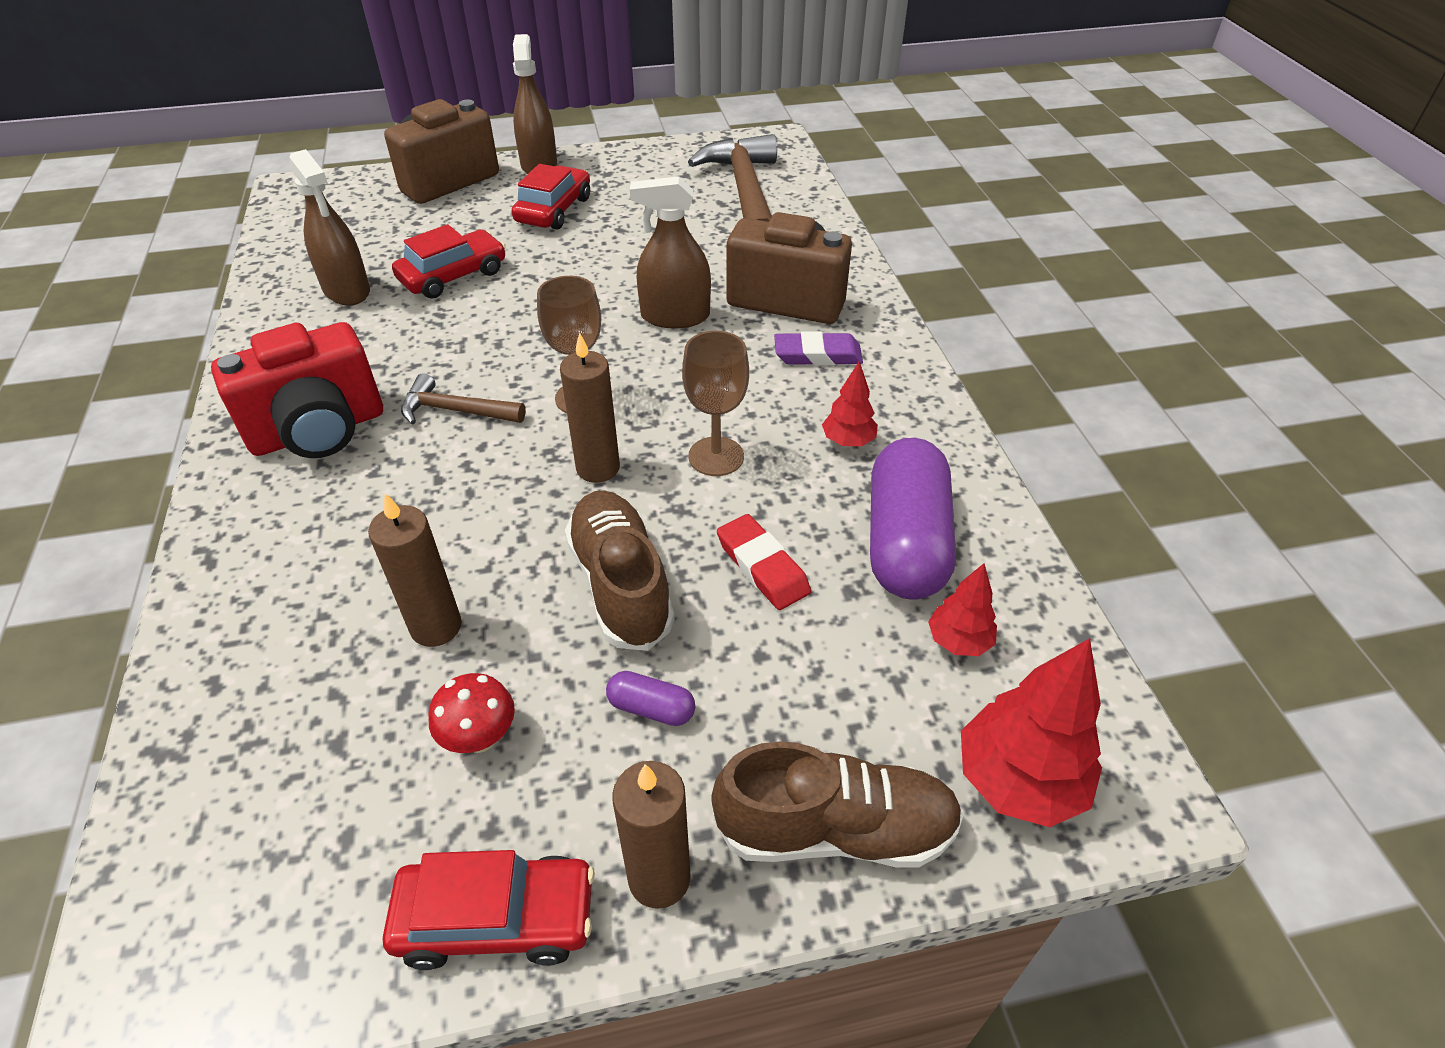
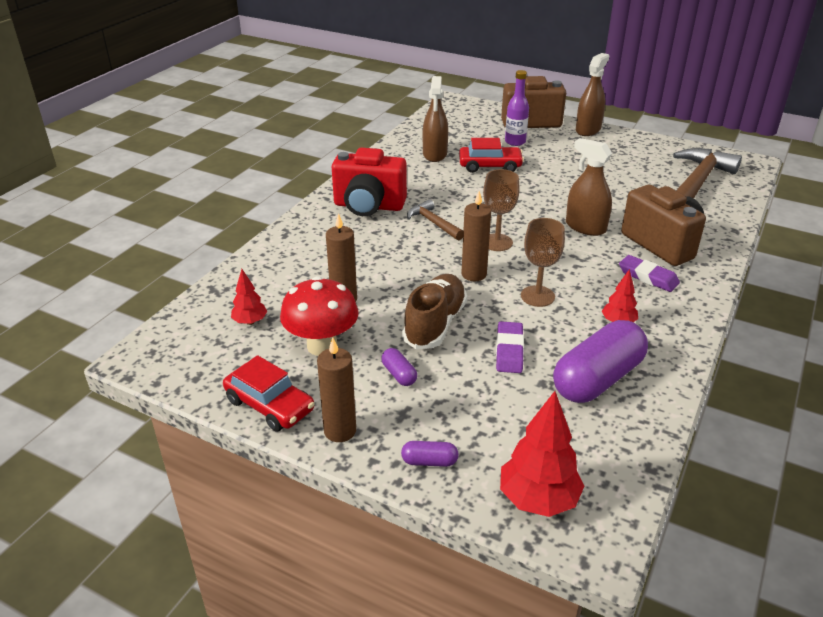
camera: 40 degrees right, 10 degrees down
(454, 221) = (515, 142): none -> purple bottle
(480, 738) = (322, 346): red mushroom -> red mushroom, size x1.81
(554, 210) = (573, 154): red car -> none
(762, 566) = (509, 351): red eraser -> purple eraser
(835, 829) = (429, 461): brown shoe -> purple capsule
(958, 641) = (575, 432): red tree -> red tree (250, 322)

